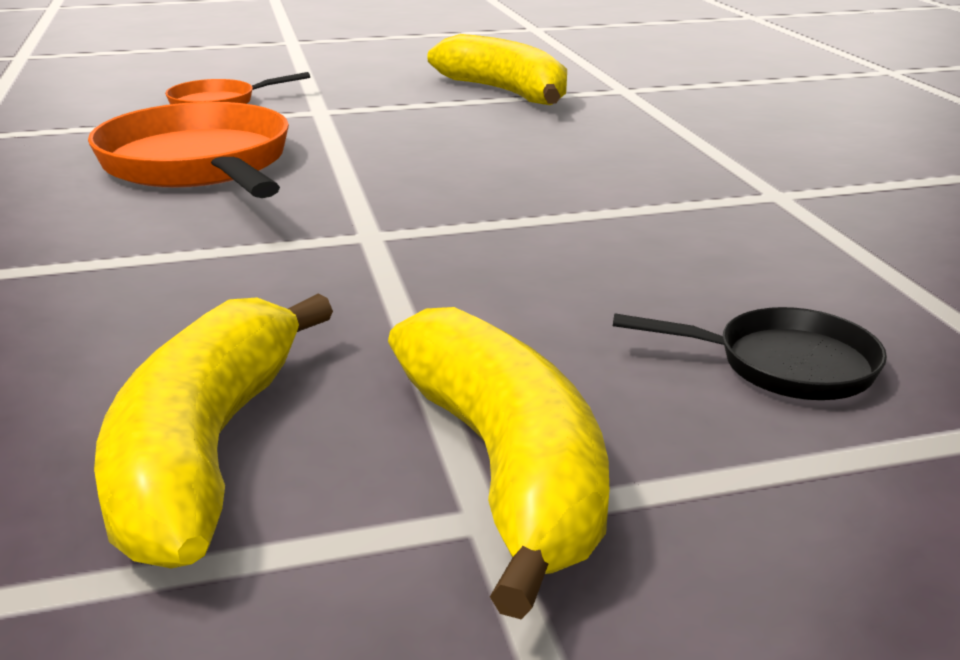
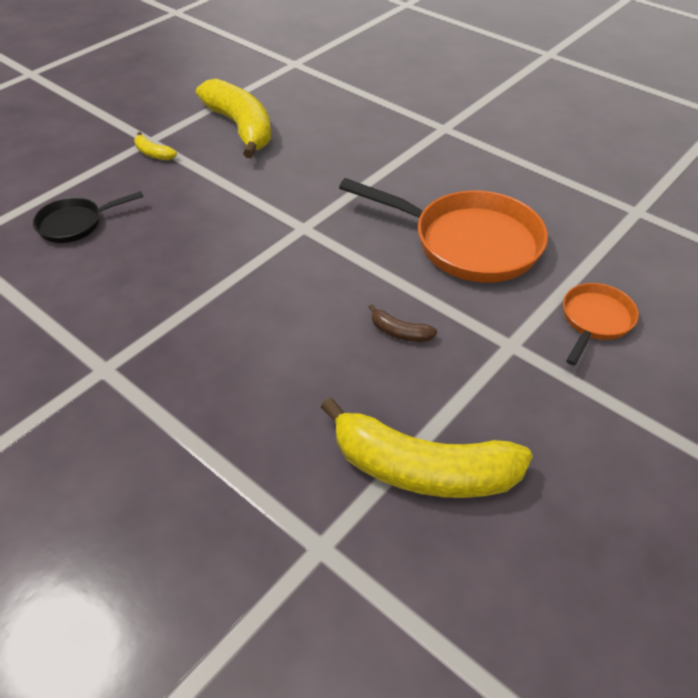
camera: 145 degrees right, 20 degrees up
(406, 138) = (399, 332): none -> brown banana
(505, 468) = (153, 153): yellow banana -> yellow banana, size x0.41

